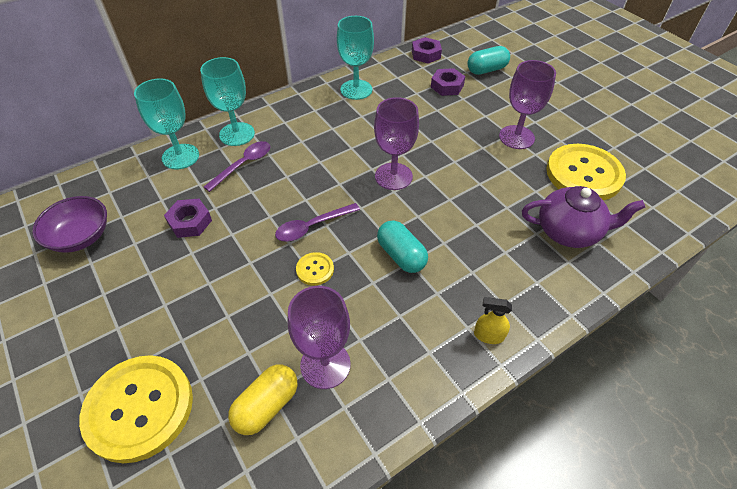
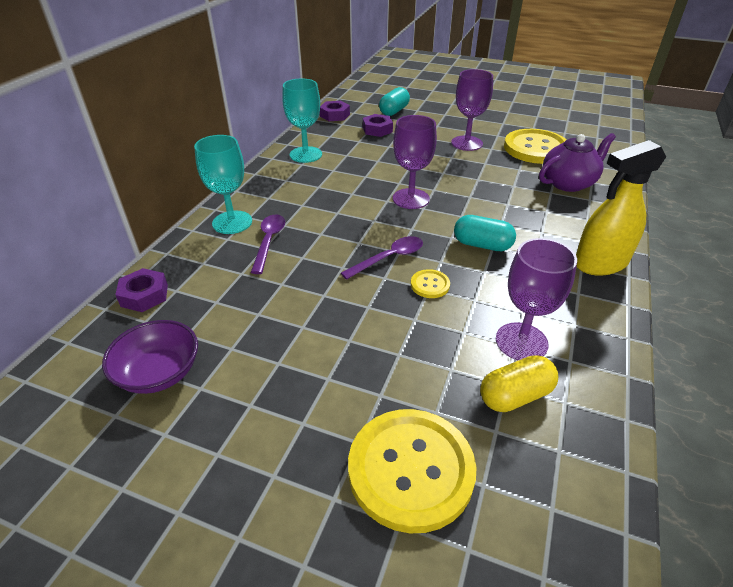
camera: 35 degrees left, 10 degrees down
(180, 156) = (193, 261): turquoise goblet -> none
(190, 222) = (270, 305): purple nut -> purple nut (144, 295)
(266, 406) = (515, 396): yellow capsule -> yellow capsule turned 60 degrees clockwise
(312, 227) = (389, 258): purple spoon -> purple spoon turned 150 degrees counterclockwise
(488, 335) = (600, 263): yellow spray bottle -> yellow spray bottle, size x2.20

